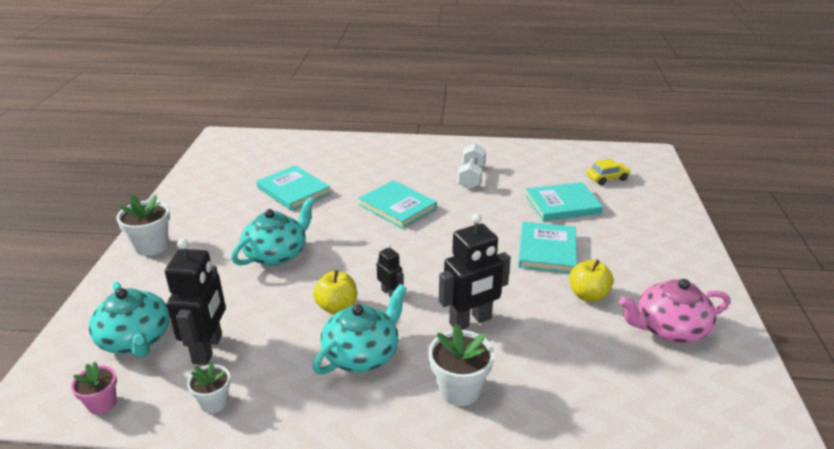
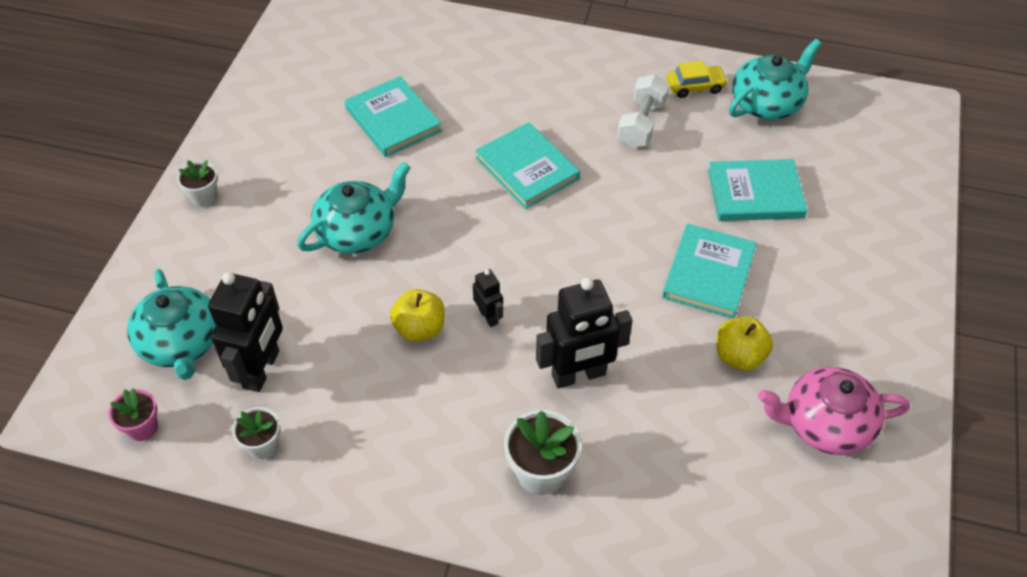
camera: 10 degrees right, 20 degrees up
(151, 246) = (204, 197): white flower pot -> white flower pot, size x0.63
(362, 353) = (438, 404): turquoise teapot -> turquoise teapot (767, 103)
(607, 178) = (836, 150): yellow car -> yellow car (695, 86)

